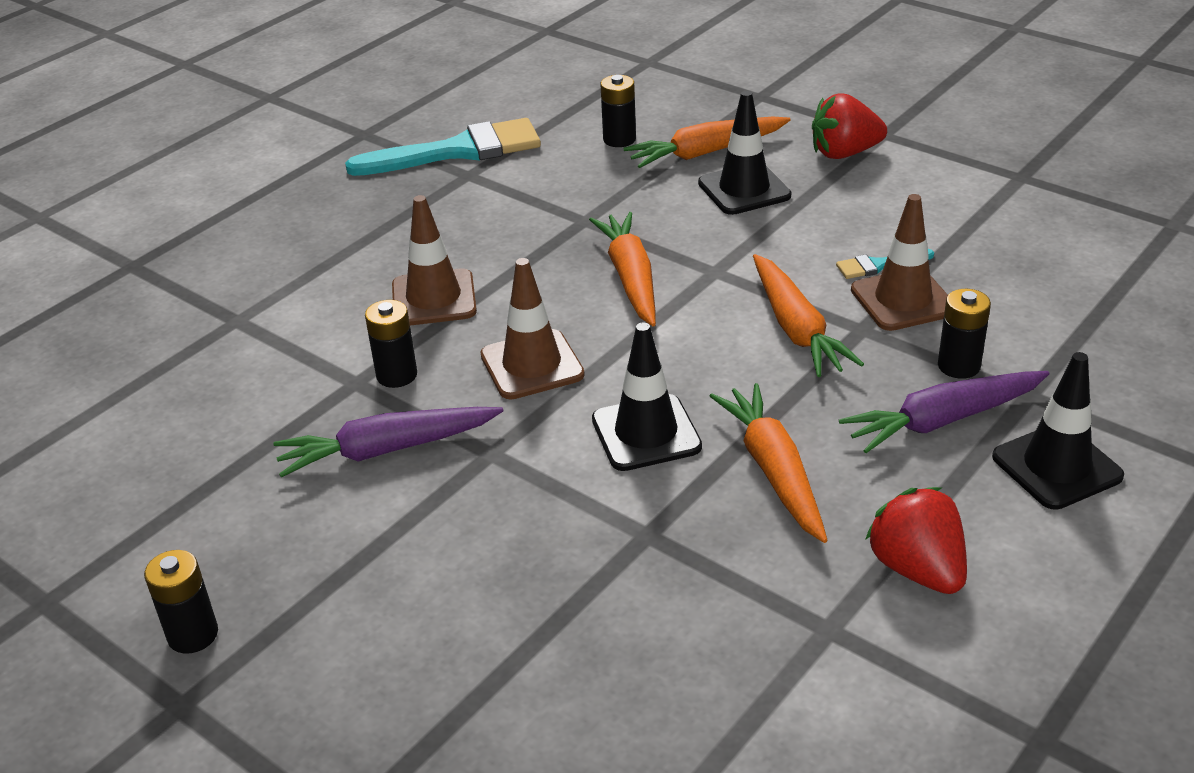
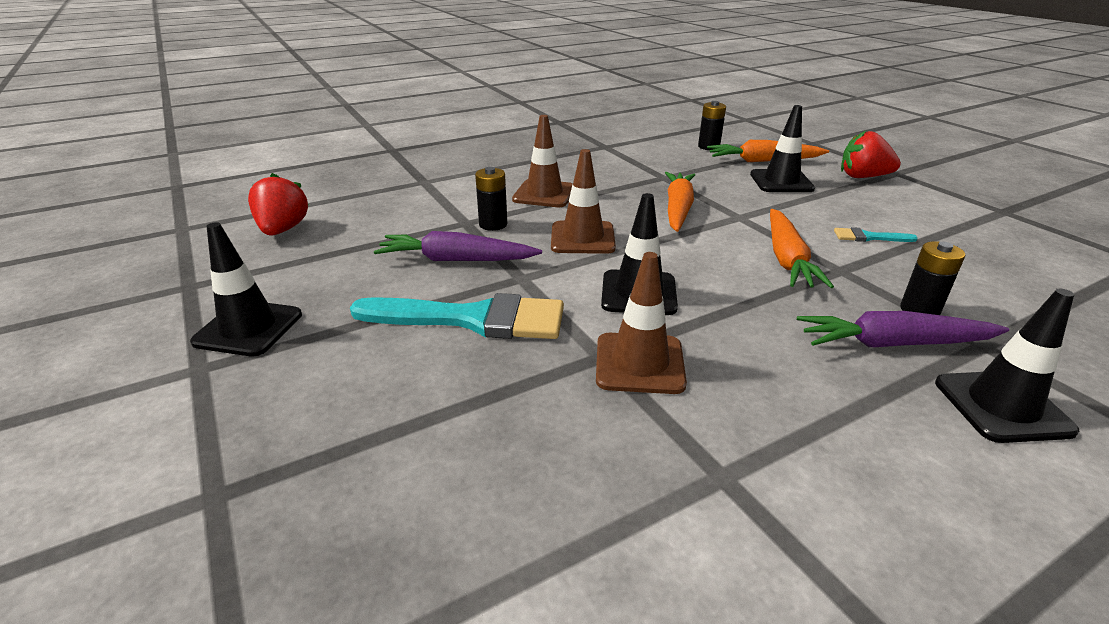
camera: 20 degrees right, 5 degrees down
(193, 635) = (248, 328): black battery -> black traffic cone
(458, 151) = (606, 136): turquoise brush -> turquoise brush (473, 319)
(774, 471) = (727, 341): orange carrot -> none
(903, 300) = (882, 260): brown traffic cone -> brown traffic cone (639, 363)
(917, 569) = (831, 452): red strawberry -> red strawberry (283, 230)

